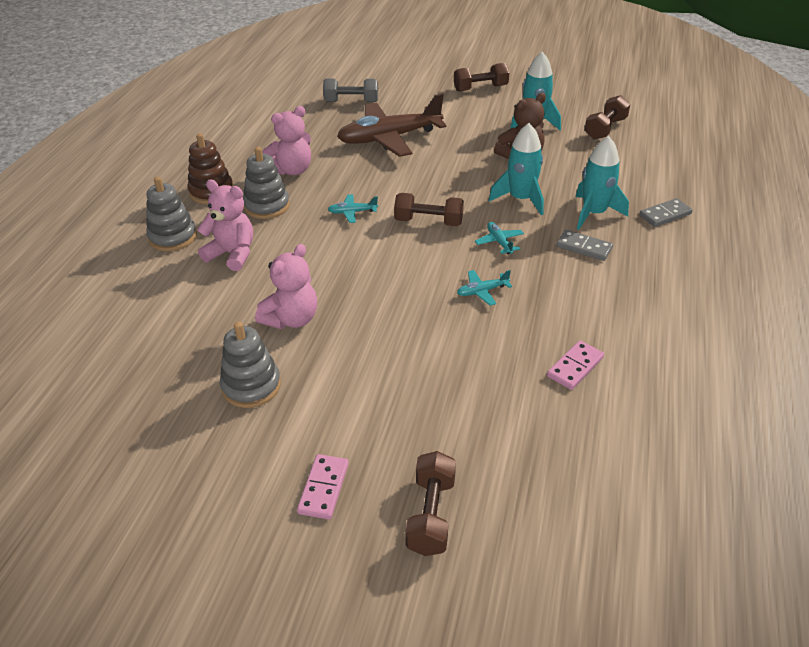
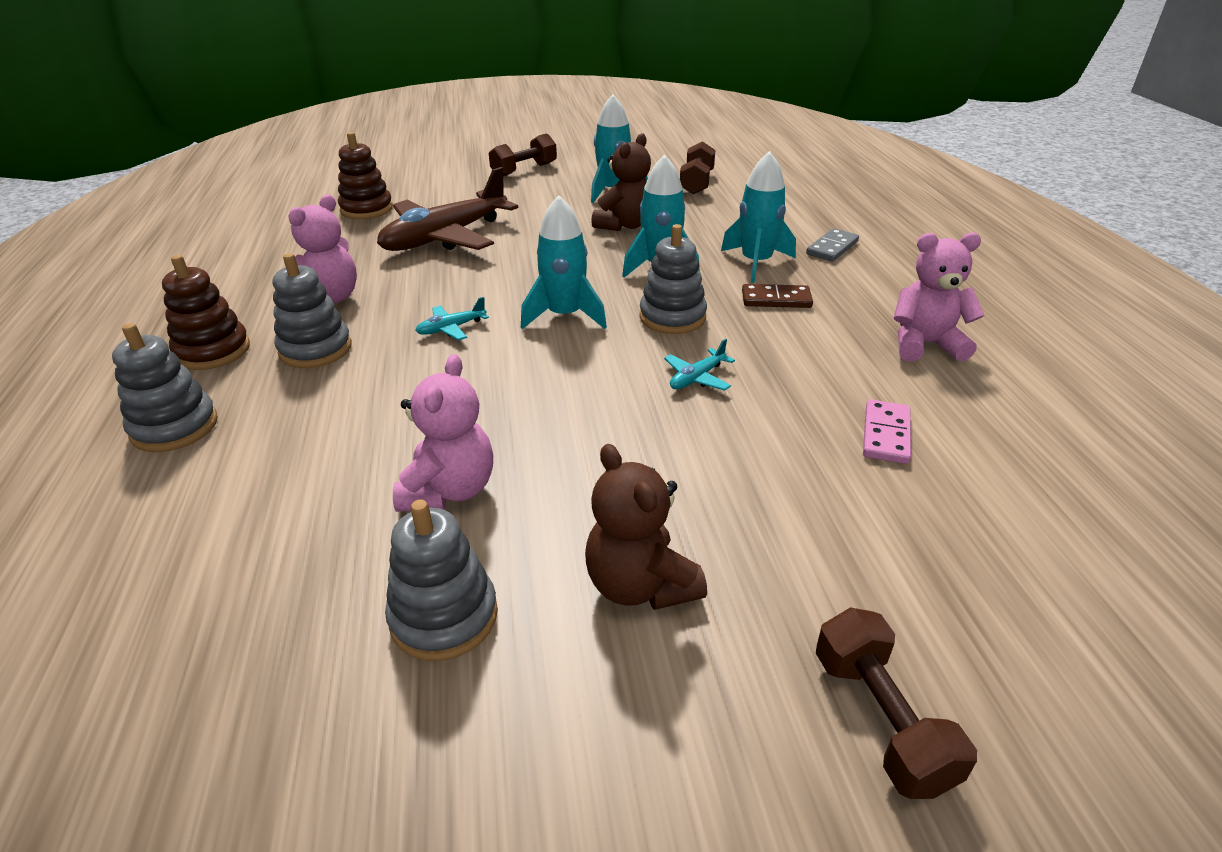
camera: 25 degrees left, 5 degrees down
(232, 254) = (294, 425): pink teddy bear -> pink teddy bear (925, 345)
(324, 488) = (682, 748): pink domino -> none
(351, 101) = (366, 209): grey dumbbell -> brown stacking toy
(358, 405) = (640, 585): none -> brown teddy bear
(428, 222) = (564, 316): brown dumbbell -> turquoise rocket
(499, 242) = (672, 317): turquoise plane -> grey stacking toy
(584, 247) = (776, 299): grey domino -> brown domino

